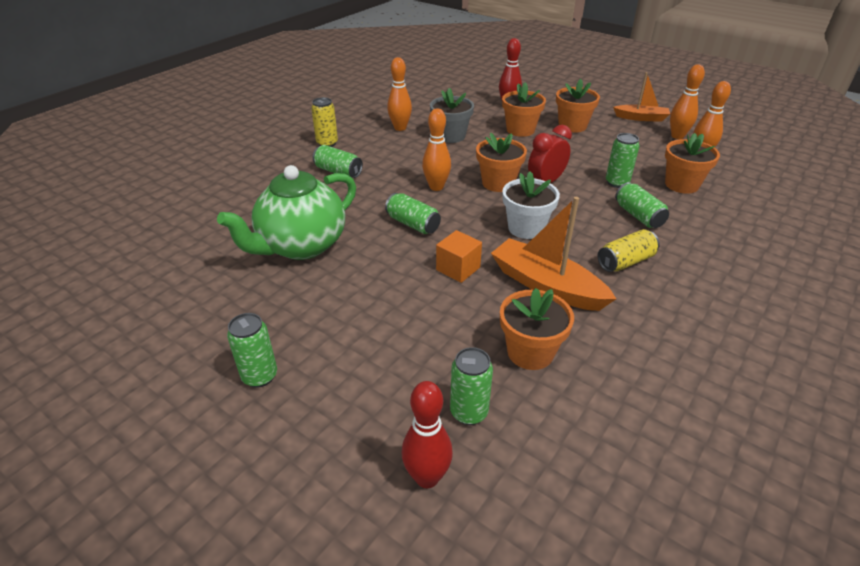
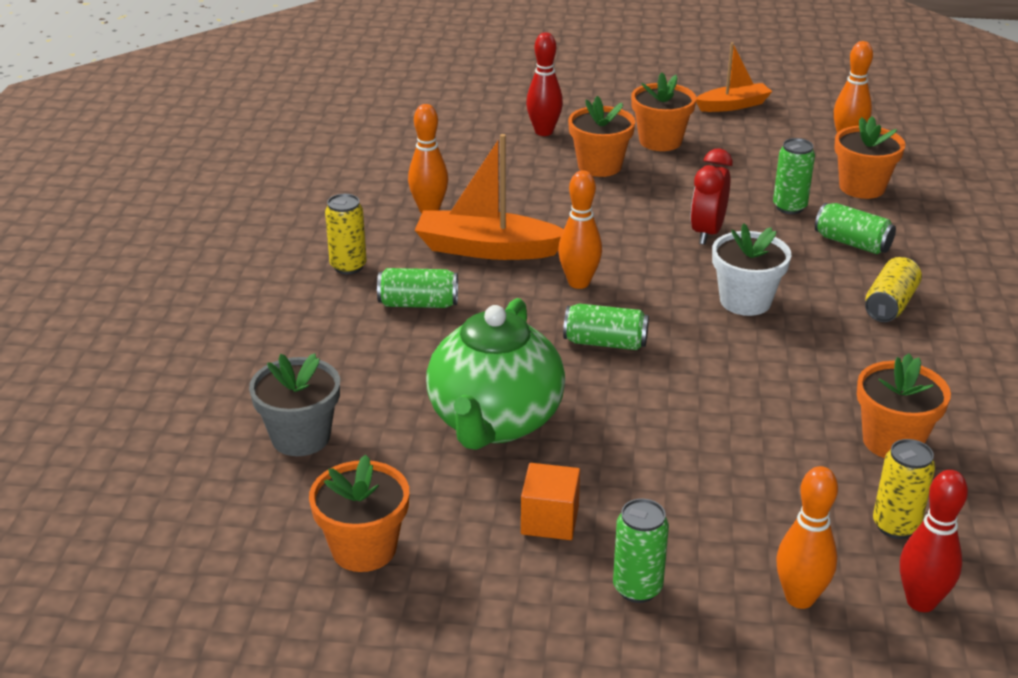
camera: 30 degrees left, 5 degrees down
(451, 136) = (516, 202): grey flower pot -> grey flower pot (301, 437)
(458, 268) = (720, 379): orange cube -> orange cube (550, 520)
(469, 412) = (895, 526): green can -> yellow can
(498, 183) = (651, 252): orange flower pot -> orange flower pot (364, 549)
(546, 285) = (836, 362): orange boat -> orange boat (487, 249)
(677, 136) = (799, 121): orange bowling pin -> orange bowling pin (800, 598)

